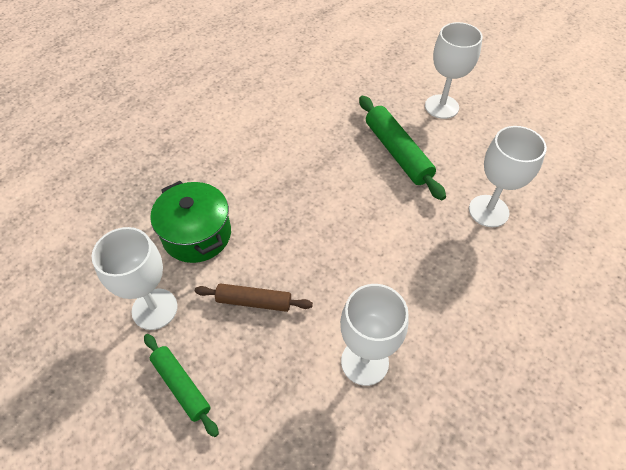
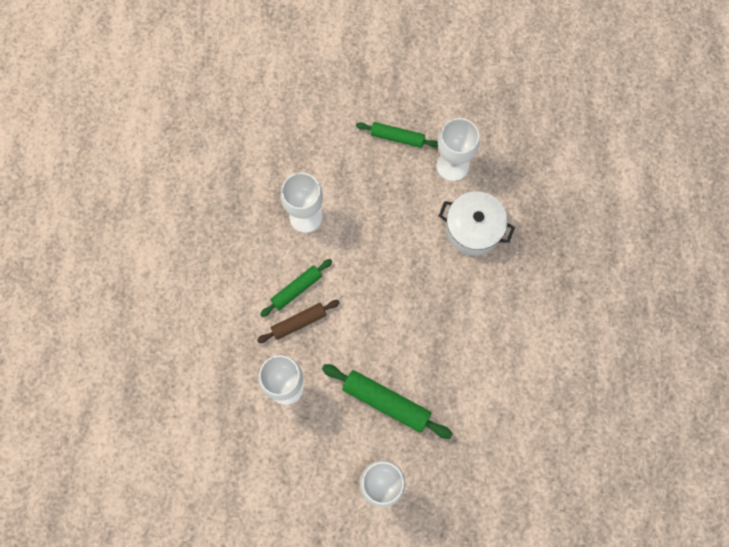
camera: 145 degrees right, 20 degrees up
(197, 234) = (473, 229): green pot -> white pot
(254, 302) = (397, 209): brown rolling pin -> brown rolling pin (299, 322)
(425, 290) = (296, 289): none -> green rolling pin

